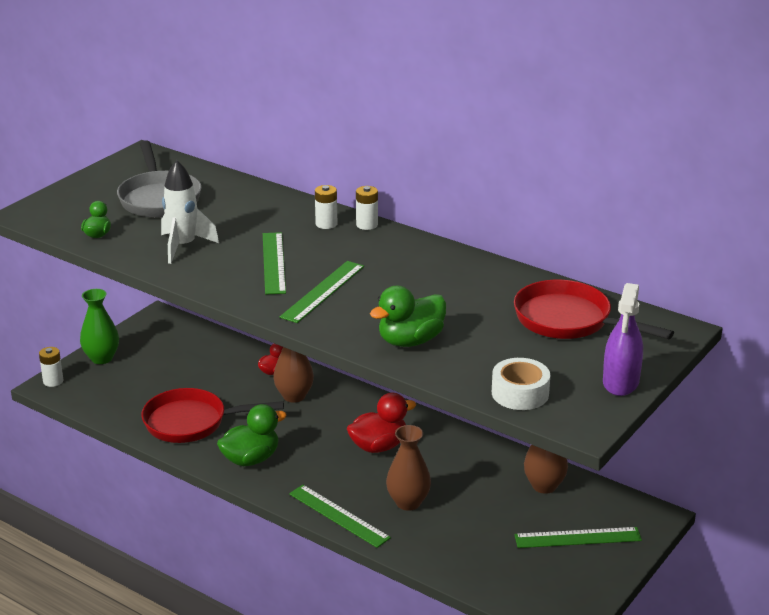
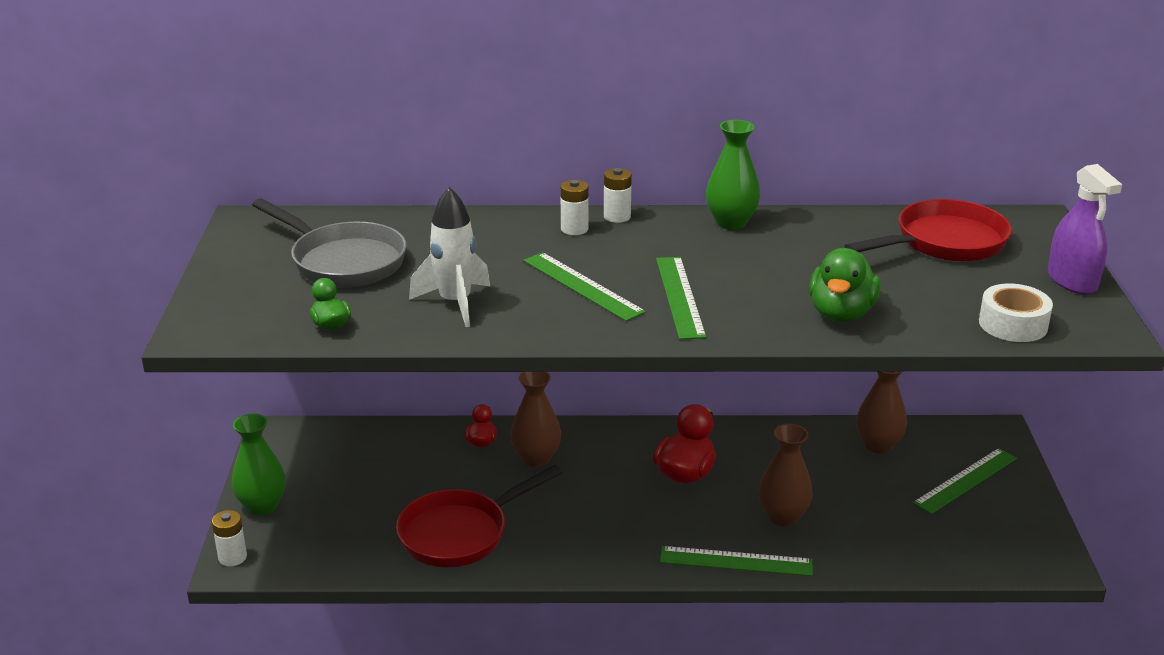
camera: 35 degrees left, 0 degrees up
(251, 459) = (574, 544): green duck -> none
(437, 254) = (731, 222): none -> green vase
(569, 321) = (943, 243): red pan -> red pan turned 150 degrees clockwise

